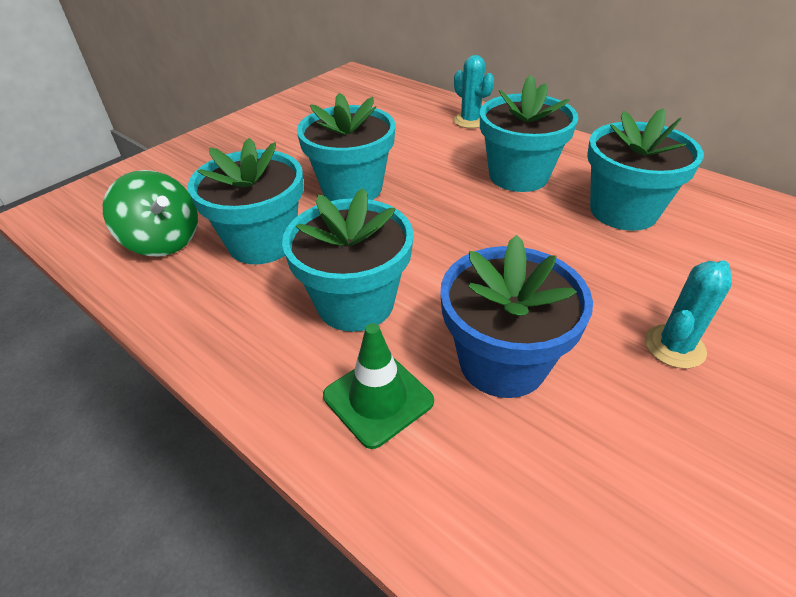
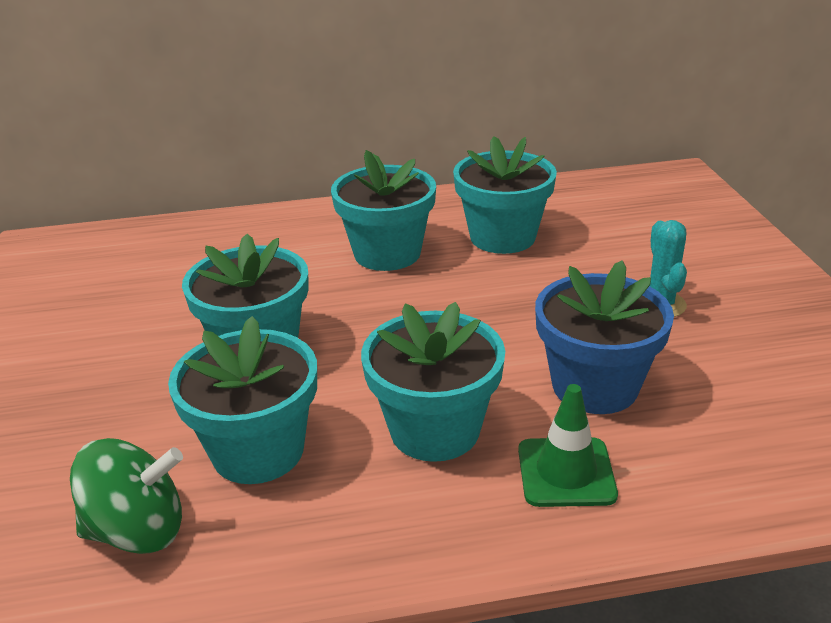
camera: 50 degrees left, 10 degrees down
(470, 121) = (263, 229): turquoise cactus -> none

